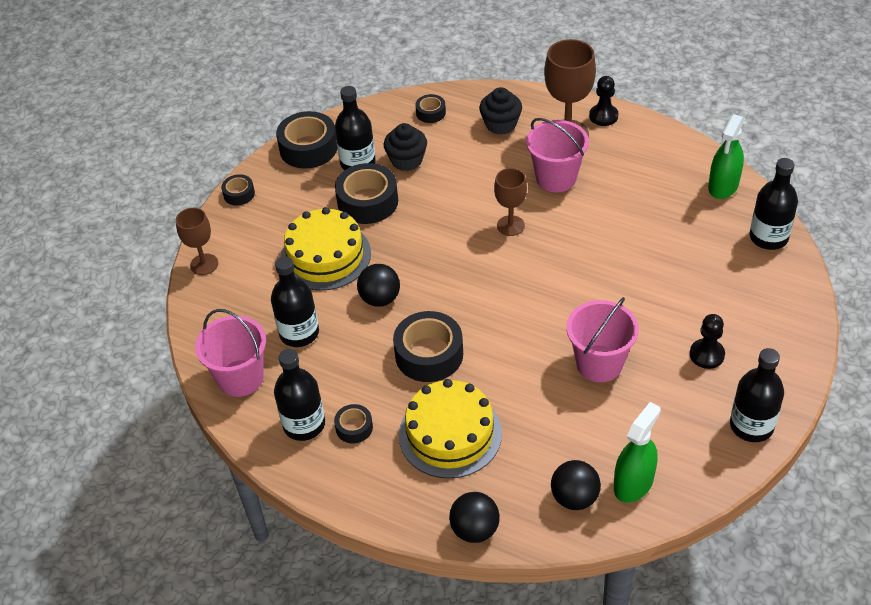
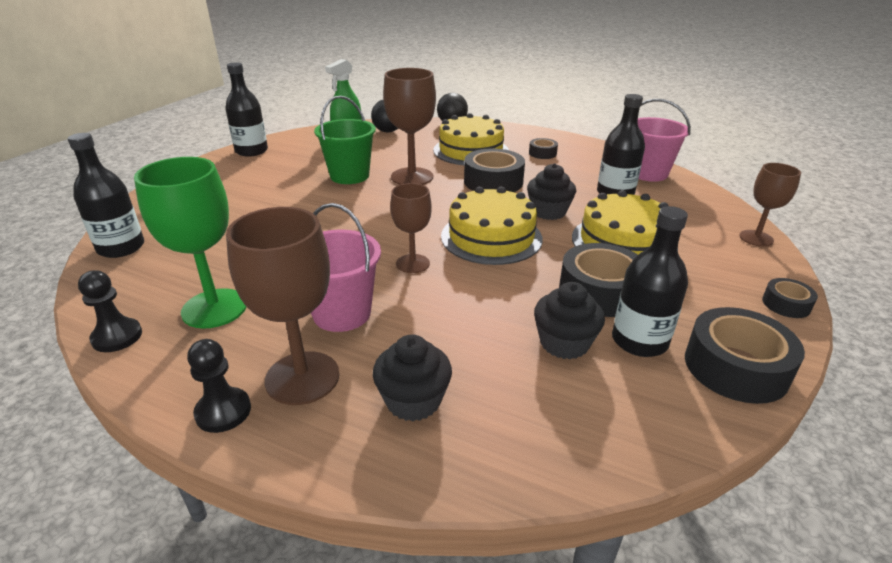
camera: 175 degrees right, 15 degrees down
(304, 424) = (581, 155): black bottle -> none
(380, 299) = (548, 212): black ball -> black cupcake
(430, 113) = (546, 430): black tape -> none
(442, 259) = (491, 237): none -> yellow cake
(524, 362) = (412, 177): none -> brown goblet
(599, 363) = (349, 176): pink bucket -> green bucket
(648, 179) = (214, 308): none -> green goblet
(707, 355) = (257, 178): black pawn -> black pawn (117, 337)
(723, 186) = (120, 298): green spray bottle -> none

